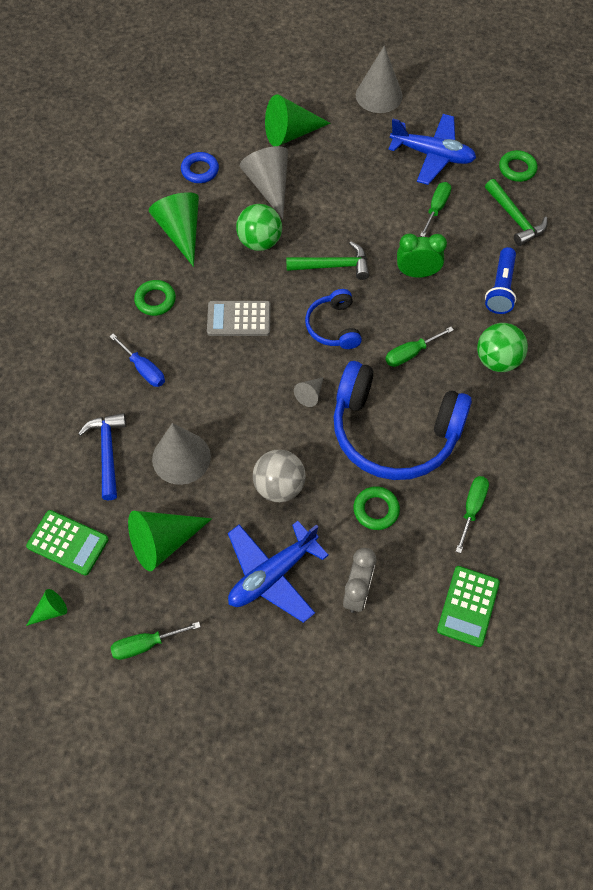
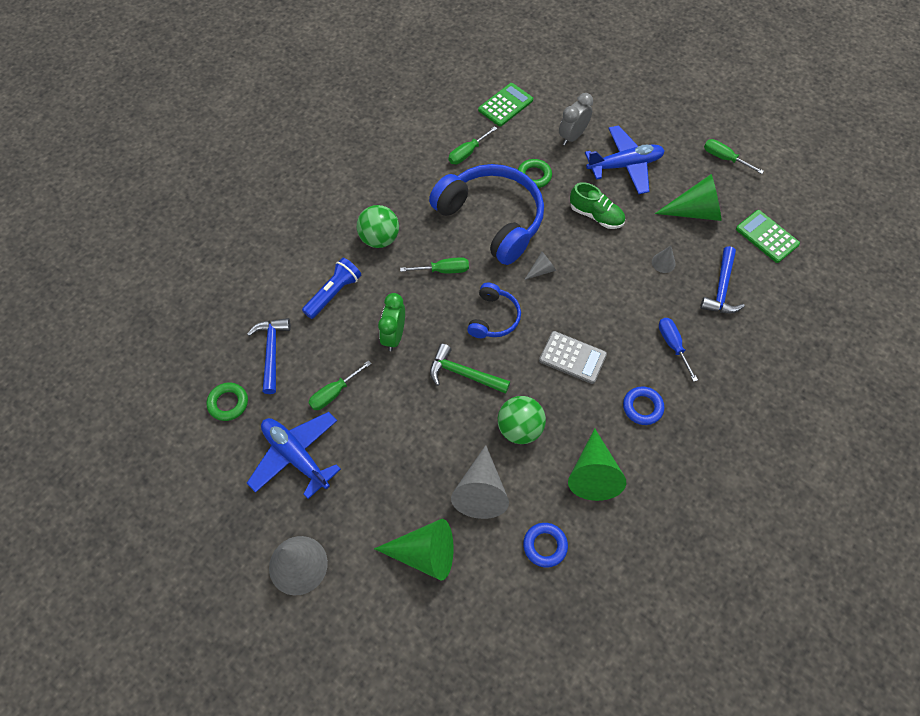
camera: 155 degrees left, 0 degrees up
(50, 611) = (787, 199): green cone -> none
(146, 644) = (724, 158): green screwdriver -> green screwdriver turned 150 degrees counterclockwise
(155, 300) = (642, 407): green ring -> blue ring
(181, 457) = (663, 262): grey cone -> grey cone, size x0.49
(279, 486) = (596, 215): grey ball -> green shoe
(417, 273) = (394, 336): green clock -> green clock turned 75 degrees clockwise
(515, 218) = (272, 352): green hammer -> blue hammer

